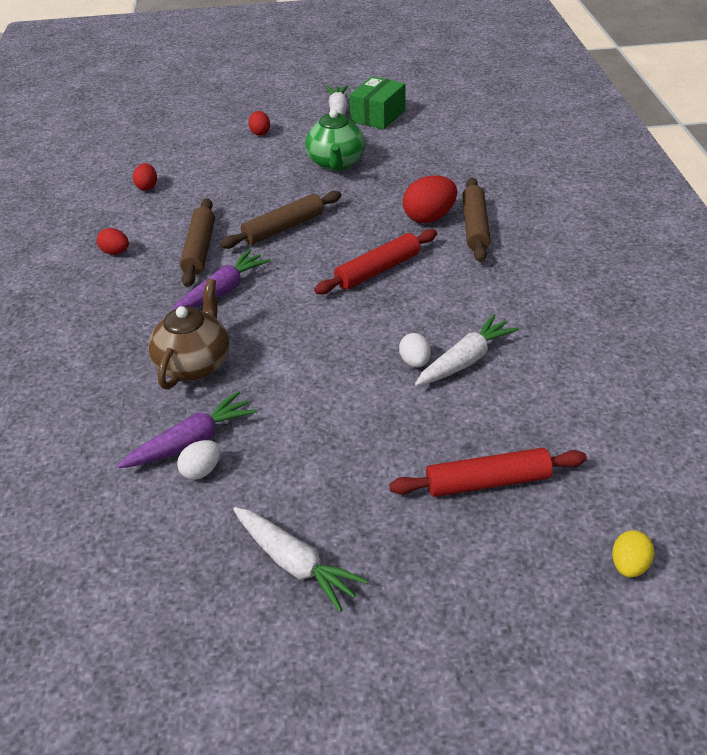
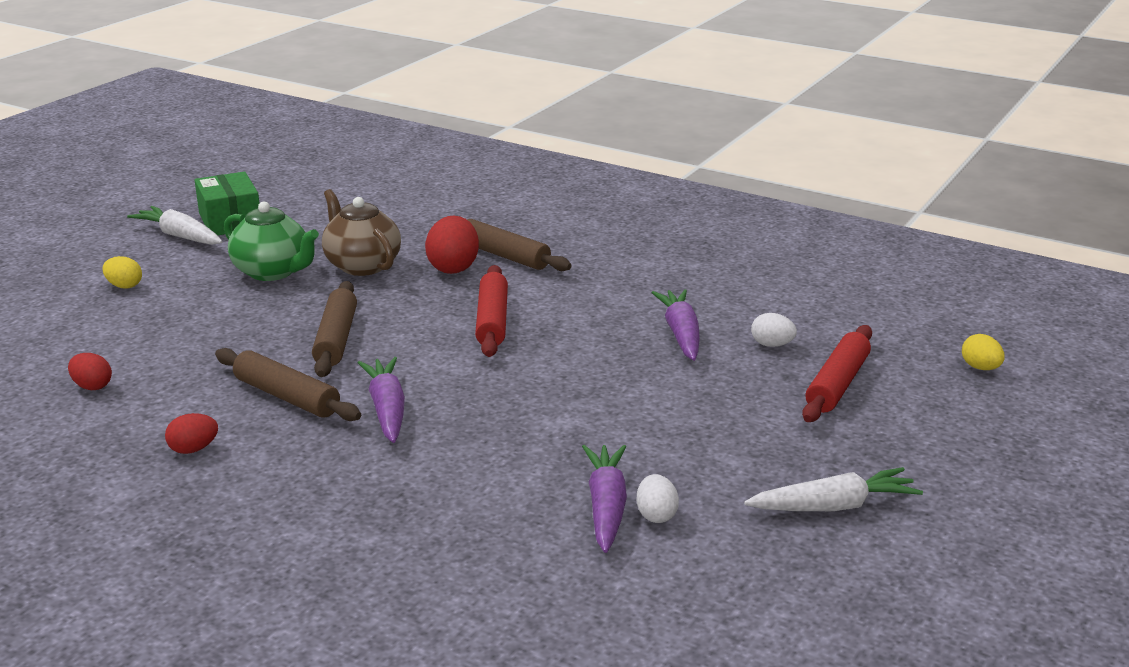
camera: 55 degrees left, 15 degrees down
(194, 364) = (486, 466): brown teapot -> brown teapot (362, 265)
(260, 133) = (124, 286): red egg -> yellow egg
(415, 362) = (651, 356): white egg -> white egg (772, 345)
(465, 360) = (681, 334): white carrot -> purple carrot

